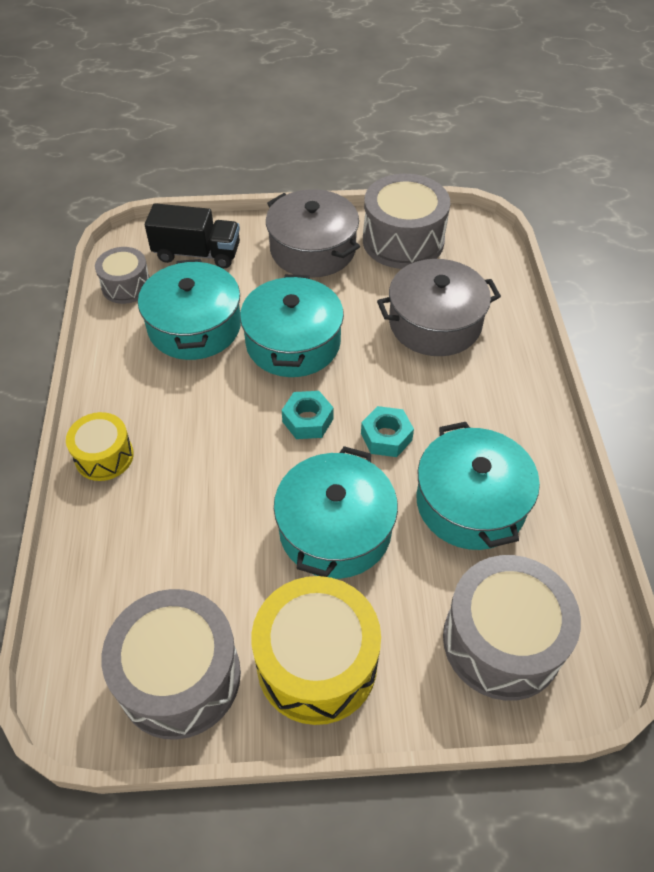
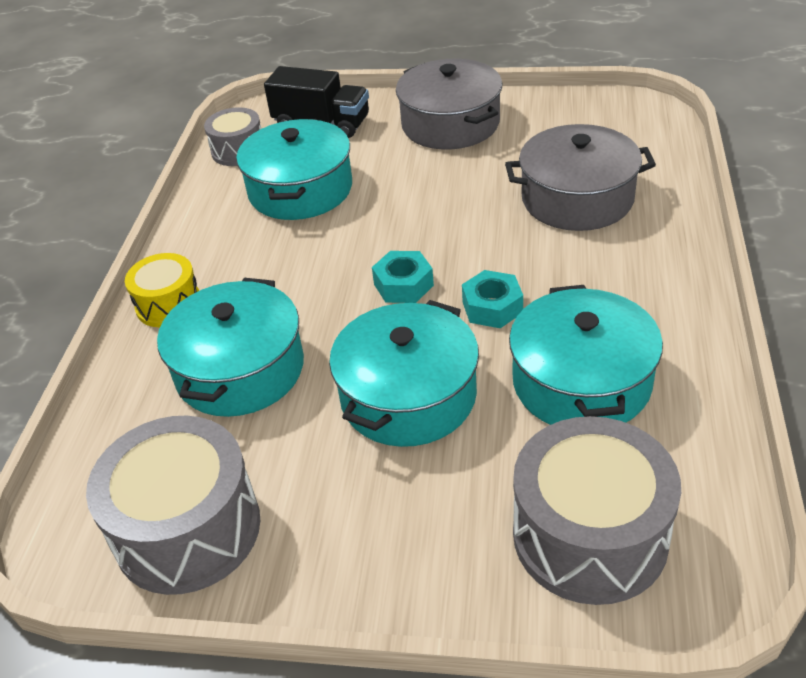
camera: 15 degrees right, 10 degrees down
(293, 343) = (406, 210): turquoise pot -> turquoise pot (240, 370)
(317, 663) = (351, 533): yellow drum -> none
(403, 241) = (557, 119): grey drum -> none

